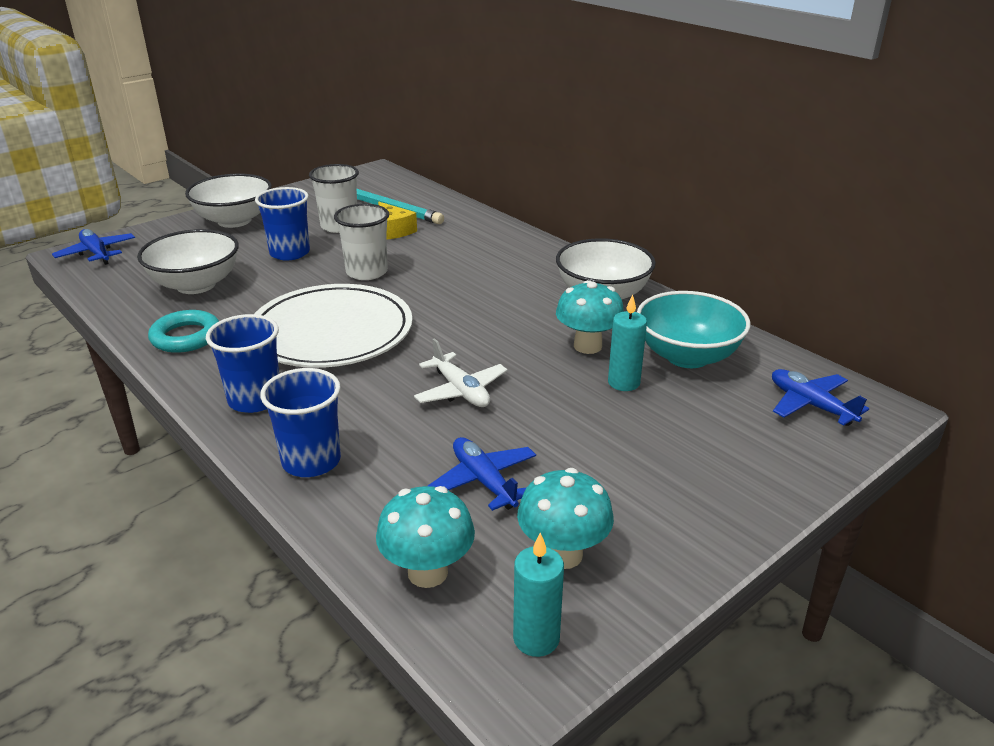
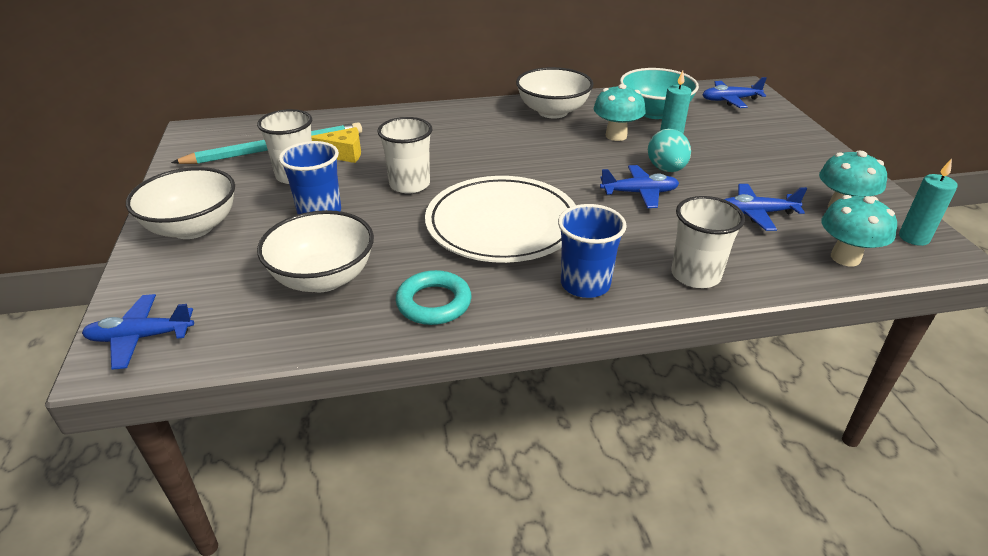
camera: 60 degrees left, 5 degrees up
(311, 461) = (695, 275): blue cup -> white cup
(460, 391) = (639, 193): white plane -> blue plane
(537, 396) = (666, 169): none -> turquoise egg

